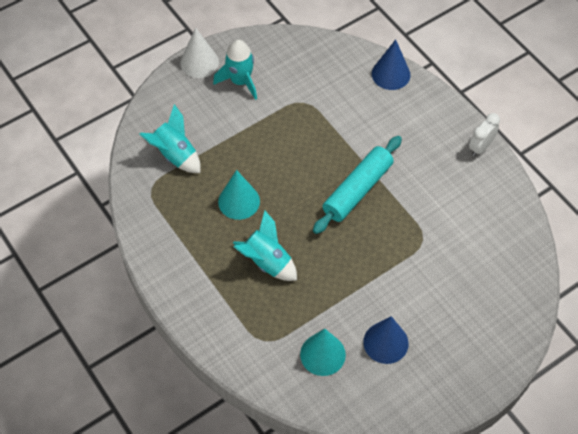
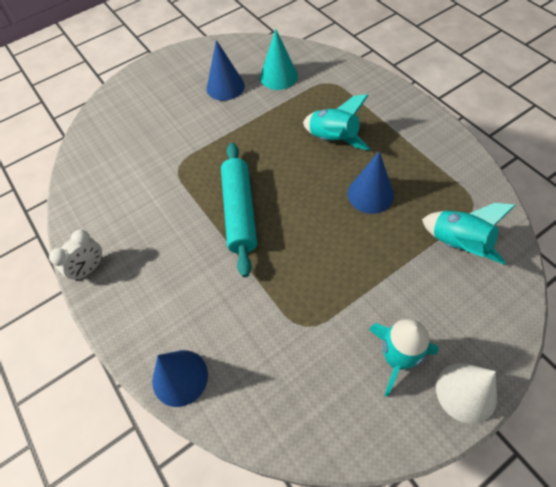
camera: 175 degrees left, 0 degrees up
(239, 201) = (370, 194): turquoise cone -> blue cone
(357, 190) = (240, 212): turquoise rolling pin -> turquoise rolling pin turned 45 degrees counterclockwise

